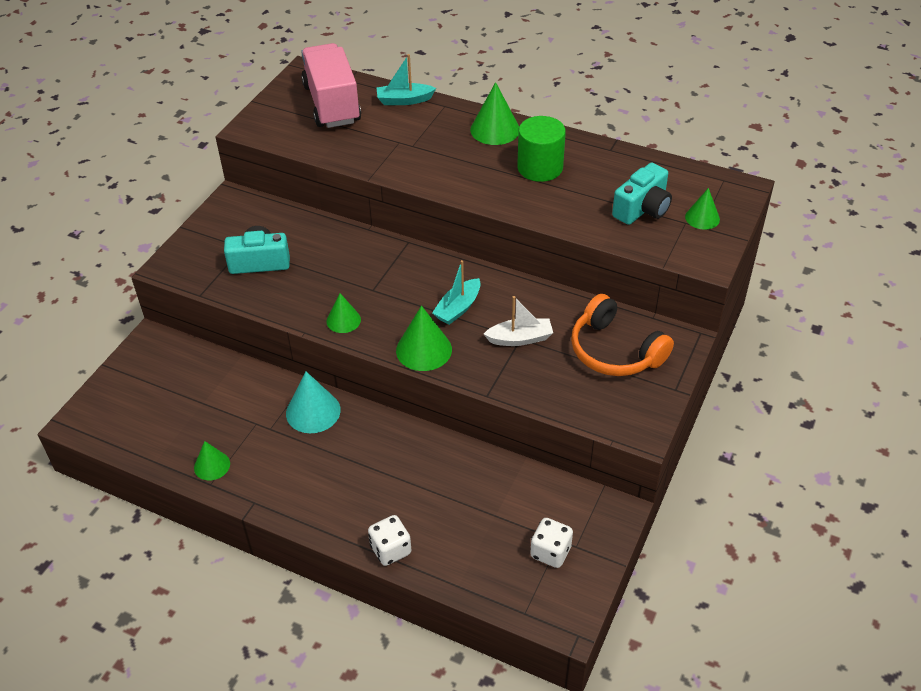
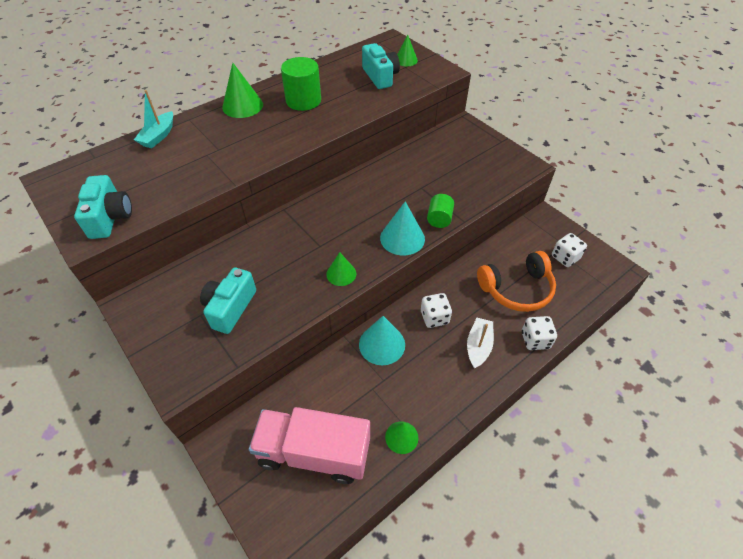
camera: 65 degrees left, 5 degrees up
(280, 128) = (110, 217): none -> turquoise camera
(332, 104) = (115, 176): pink truck -> pink truck (314, 452)
(373, 444) = (434, 317): none -> white dice
(424, 350) = (402, 238): green cone -> turquoise cone
(458, 308) = (372, 207): turquoise boat -> none
(475, 371) = (439, 219): none -> green cylinder
(520, 338) = (421, 187): white boat -> white boat (478, 346)
(615, 351) = (457, 152): orange headphones -> orange headphones (516, 289)

